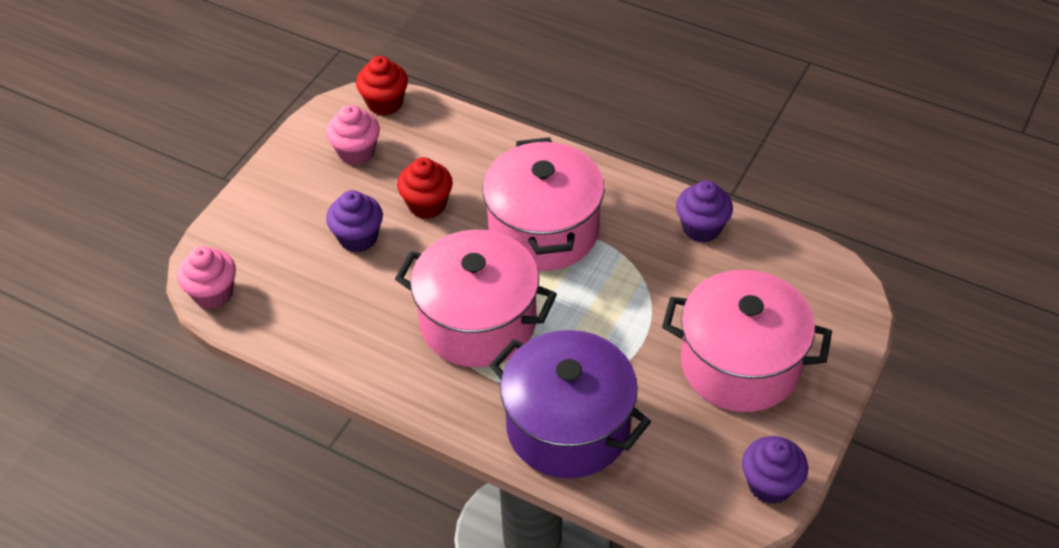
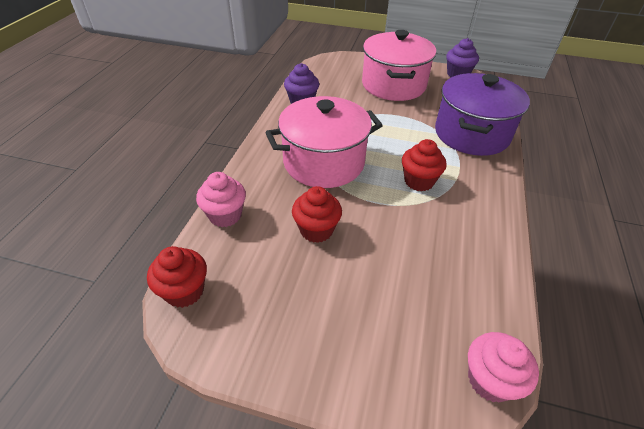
camera: 105 degrees left, 5 degrees down
(356, 152) = (259, 299): pink cupcake -> pink cupcake (225, 215)
(358, 238) = (369, 270): purple cupcake -> none
(478, 322) = (419, 181): pink pot -> red cupcake

